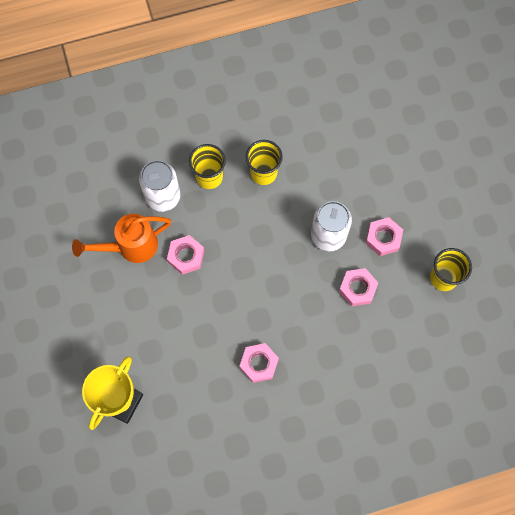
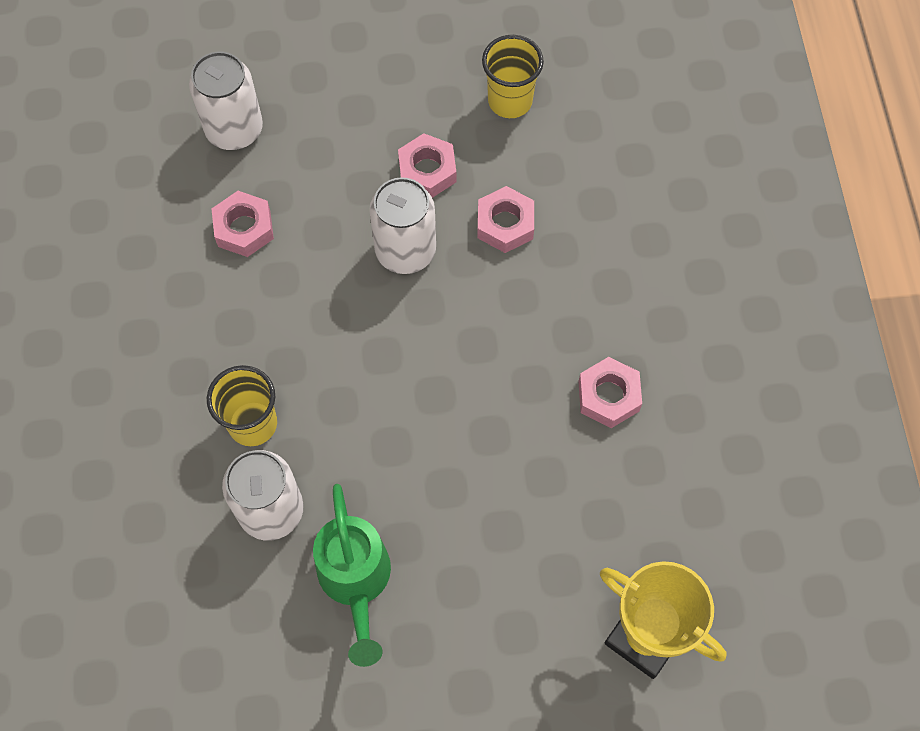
camera: 80 degrees left, 5 degrees down
(130, 246) = (356, 582): orange watering can -> green watering can
(186, 256) = (395, 486): pink nut -> pink nut (244, 228)
(263, 173) = (267, 332): yellow cup -> none
(386, 128) = (234, 129): none -> white can

